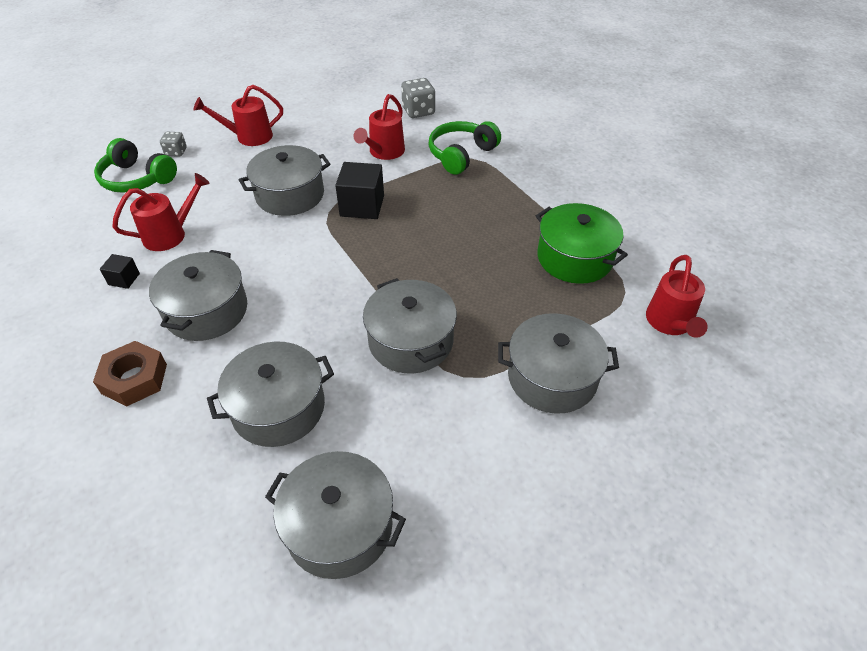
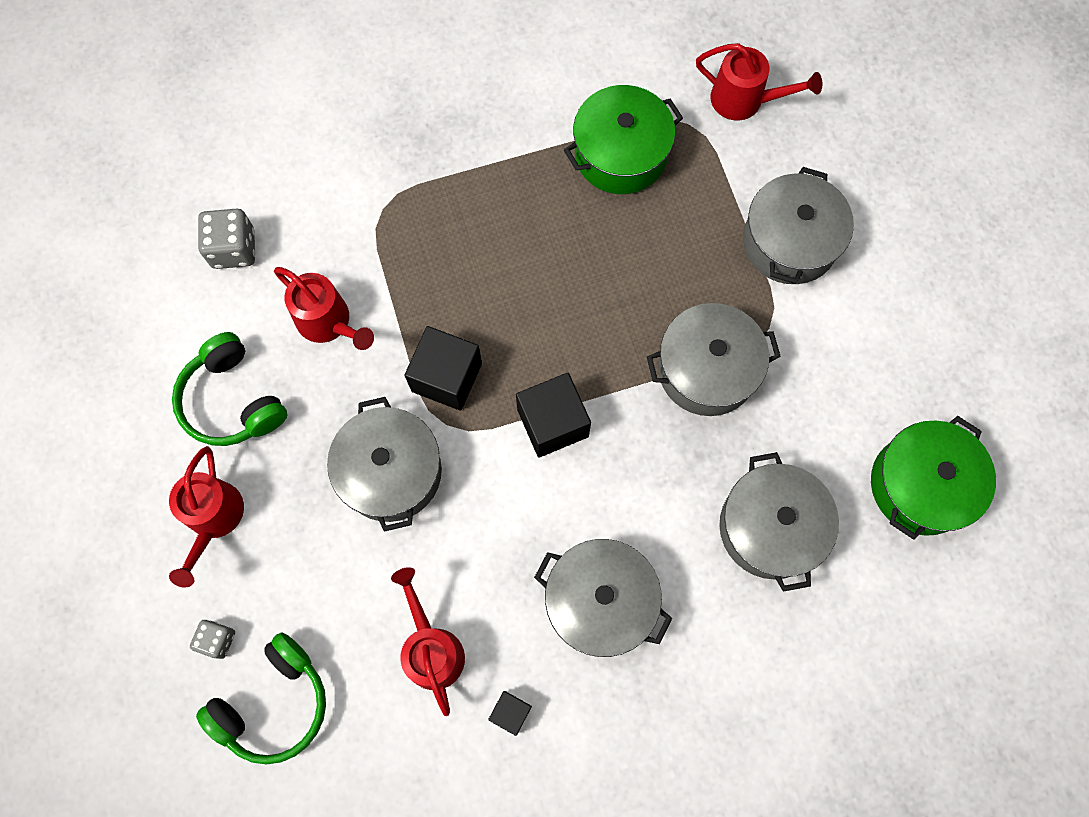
camera: 75 degrees left, 25 degrees up
(134, 379) = (693, 691): brown nut -> none
(339, 526) = (920, 485): grey pot -> green pot
(342, 261) = (552, 423): none -> black cube
(461, 155) = (371, 219): green headphones -> green headphones (233, 400)

